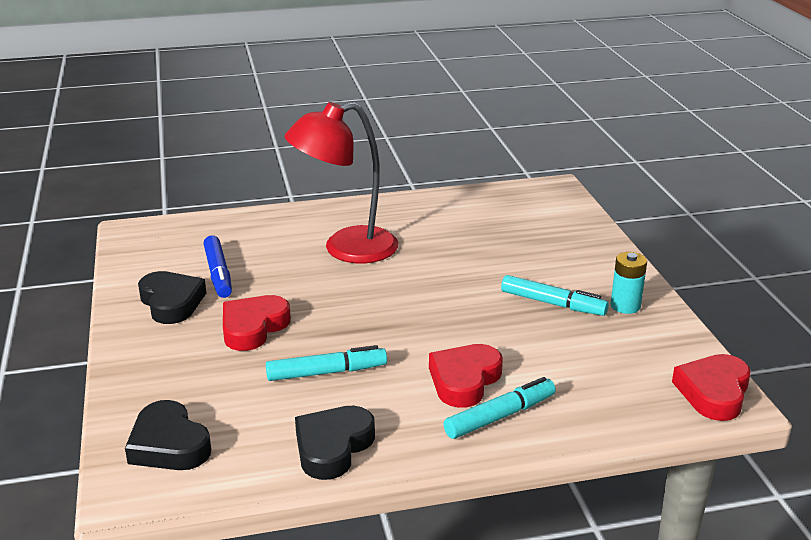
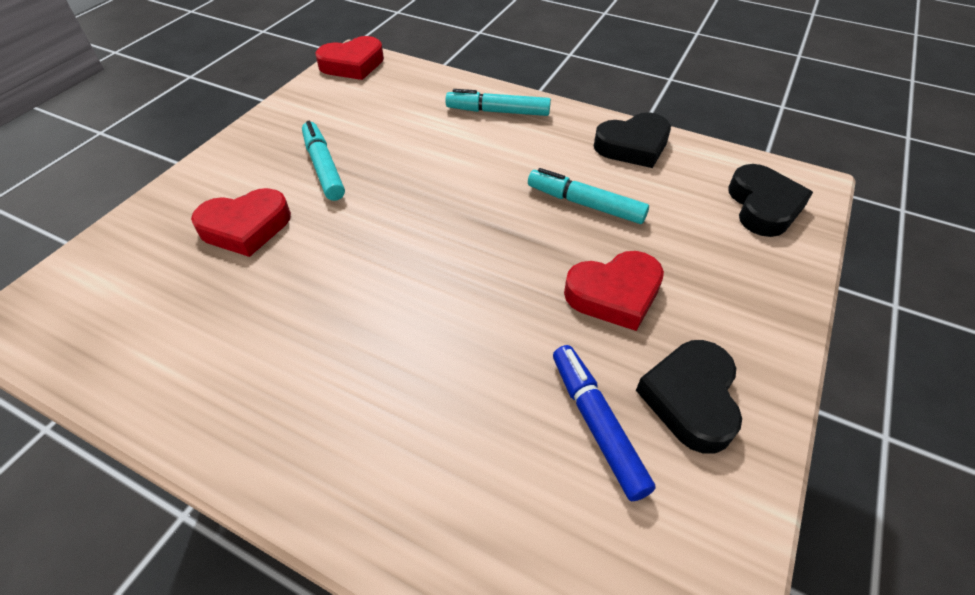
camera: 140 degrees left, 20 degrees up
(218, 273) = (596, 424): blue marker -> blue marker turned 45 degrees counterclockwise
(346, 249) = (396, 367): red lamp -> none
(464, 380) = (487, 144): red heart -> red heart (246, 227)
(625, 306) = (280, 136): turquoise battery -> none

